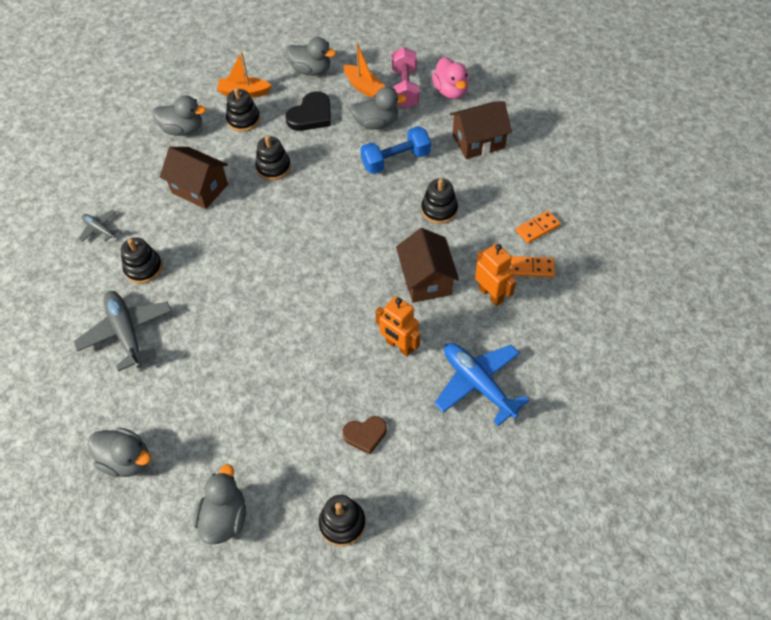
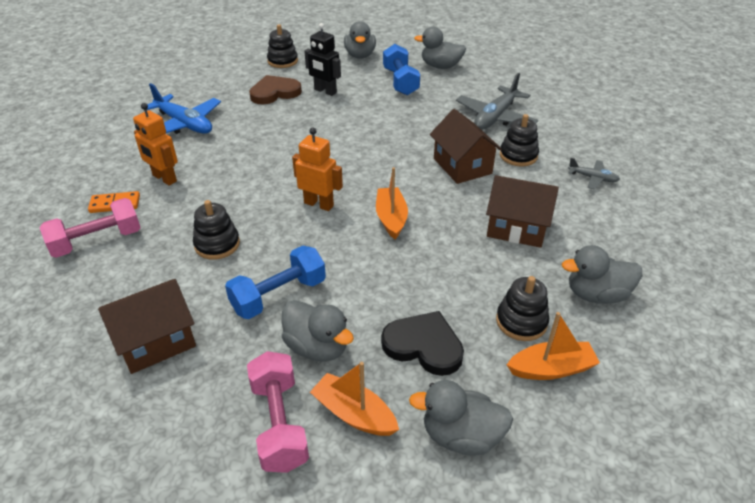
camera: 165 degrees right, 15 degrees down
(126, 332) = (495, 117): grey plane -> grey plane turned 75 degrees clockwise
(198, 430) = (400, 82): none -> blue dumbbell
(273, 167) = (441, 263): black stacking toy -> none
(294, 213) = (391, 218): none -> orange boat
(300, 425) = (325, 91): none -> black robot
(311, 115) = (424, 345): black heart -> black heart turned 90 degrees clockwise
(365, 434) = (274, 93): brown heart -> brown heart, size x1.54
(376, 123) = (317, 347): grey duck -> grey duck turned 120 degrees counterclockwise
(399, 346) = (254, 136): orange robot -> orange robot (319, 204)
(426, 279) = (231, 181): brown house -> brown house (462, 166)
(450, 91) = (195, 430): pink duck -> none
(537, 228) = (97, 241): orange domino -> pink dumbbell

